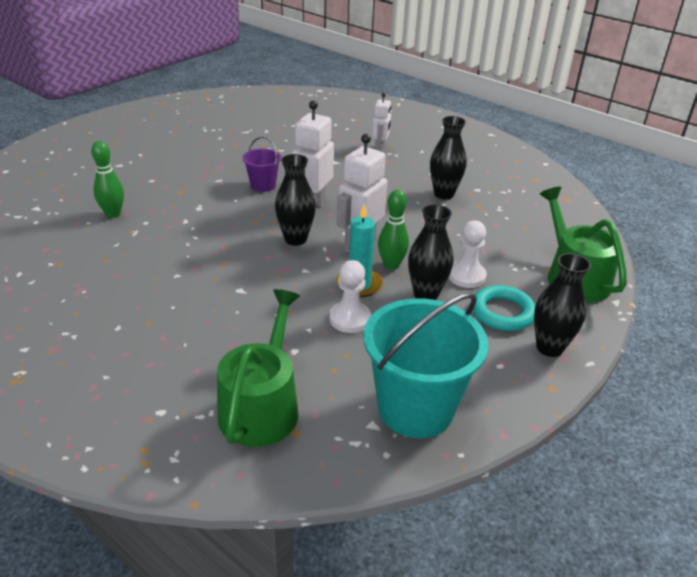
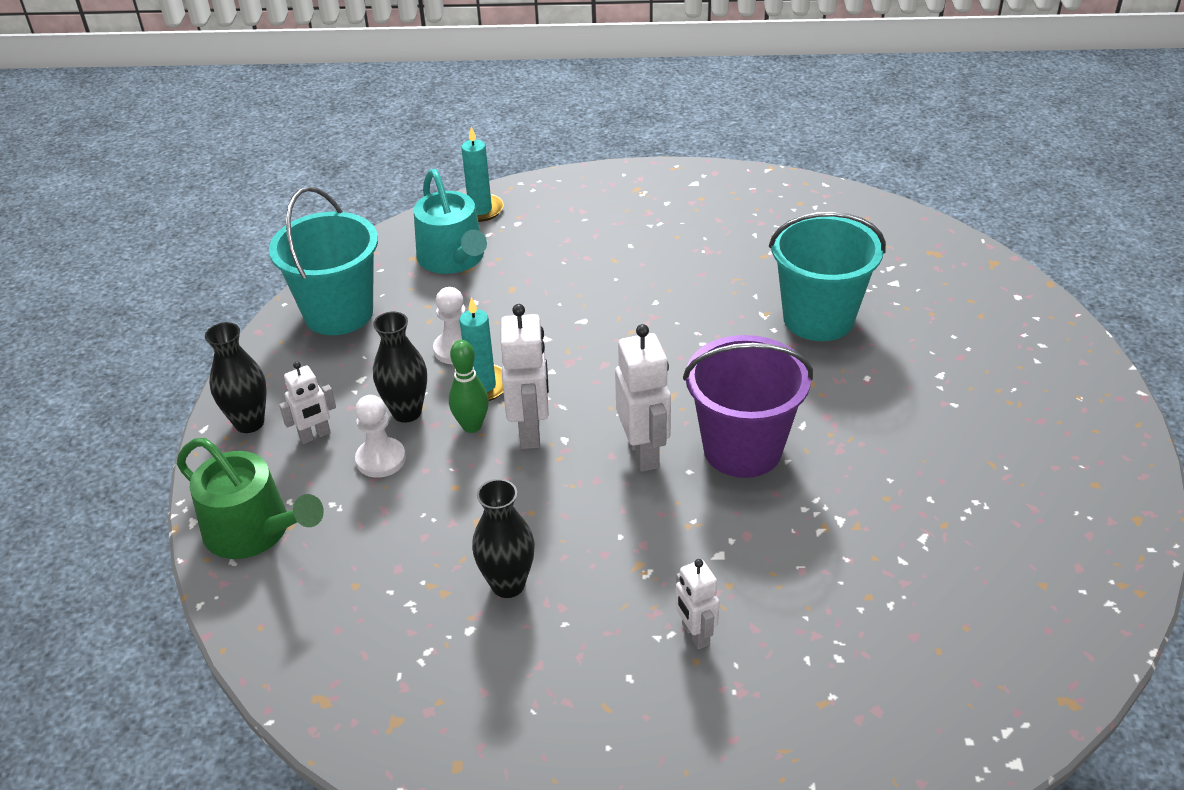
camera: 145 degrees right, 5 degrees up
(113, 214) = (818, 318): green bowling pin -> turquoise bucket
(169, 454) = (480, 210): none -> turquoise candle
(261, 406) = (454, 258): green watering can -> turquoise watering can
(263, 185) = (742, 449): purple bucket -> purple bucket, size x2.03
(295, 239) = (604, 398): black vase -> none
(502, 312) = (315, 436): turquoise ring -> white robot

